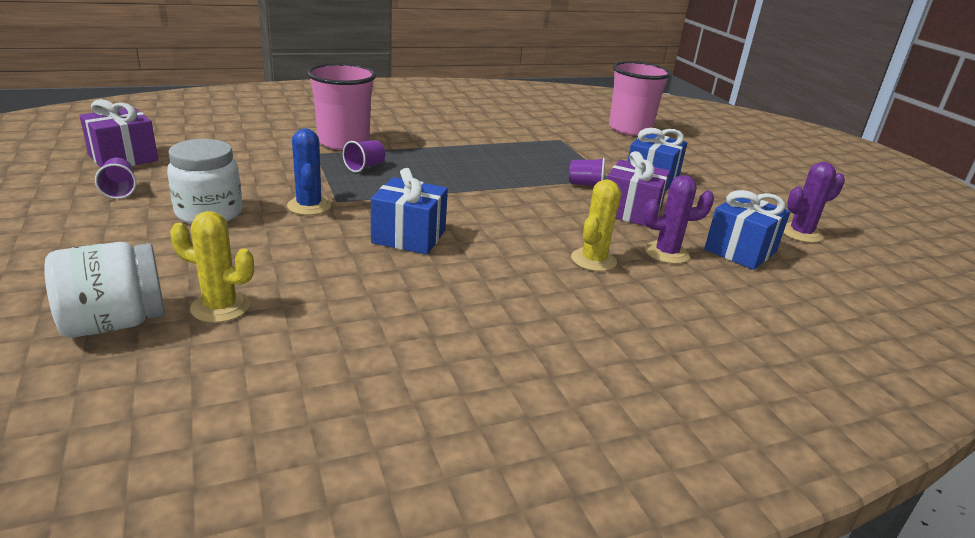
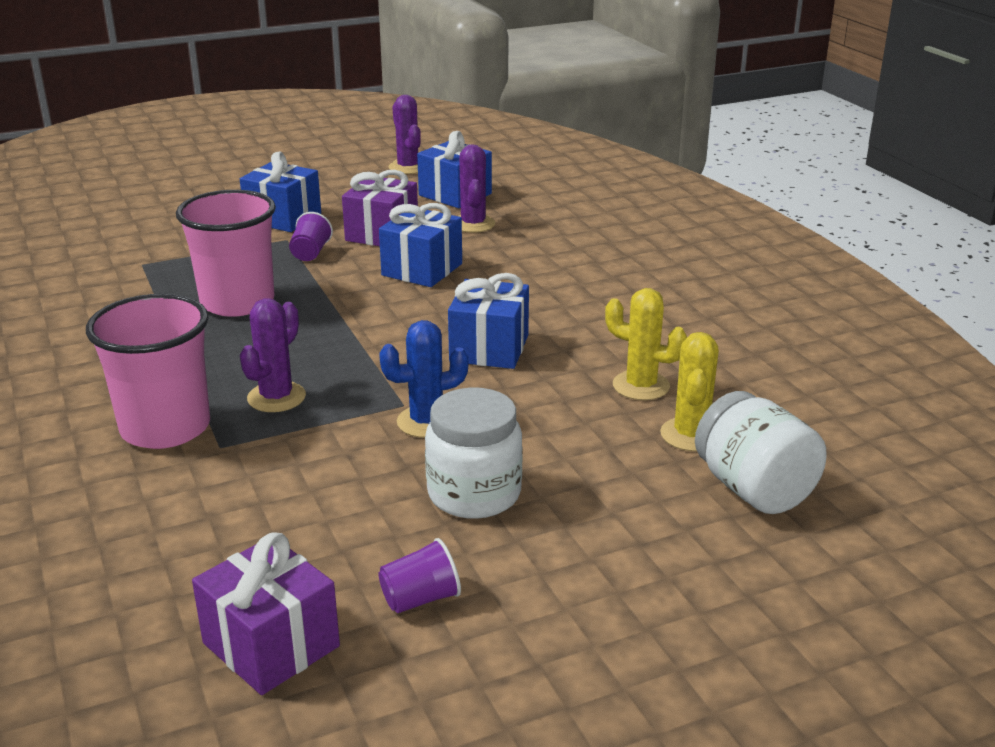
camera: 90 degrees left, 0 degrees up
(365, 167) = (276, 397): purple cup -> purple cactus
(559, 222) = (422, 269): none -> blue gift
(593, 260) = (502, 256): yellow cactus -> yellow cactus (641, 386)
(630, 129) = (97, 219): pink cup -> pink cup (237, 302)

